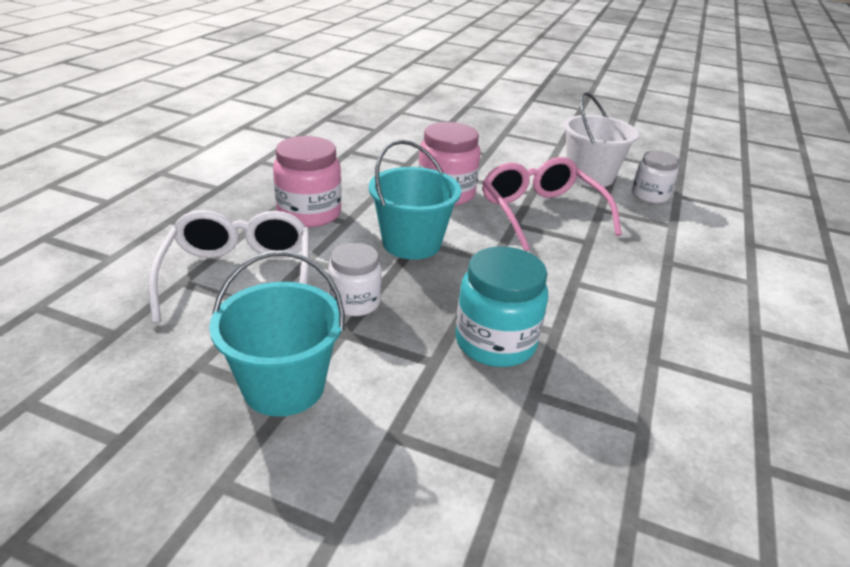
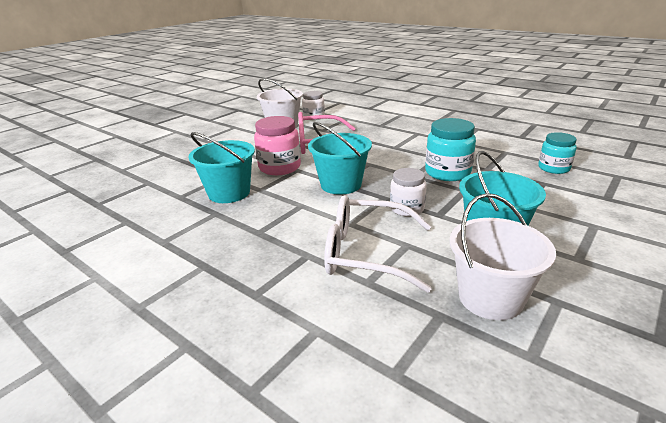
camera: 70 degrees left, 5 degrees down
(137, 375) = (490, 298): none -> white bucket
(309, 213) = (281, 219): pink jar -> none
(365, 174) = (229, 193): none -> turquoise bucket
(592, 505) = (553, 168): none -> turquoise jar

